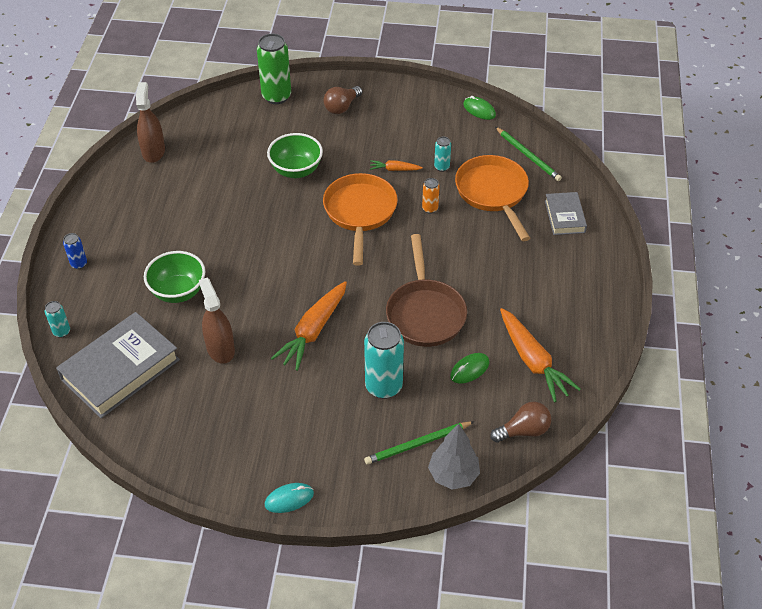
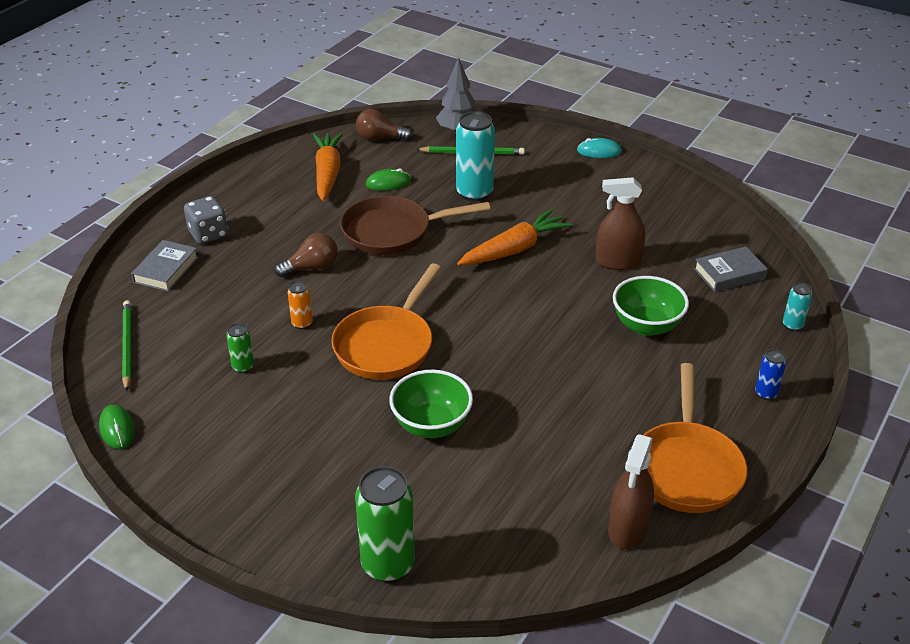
camera: 155 degrees left, 10 degrees down
(120, 369) = (729, 273): grey book -> grey book, size x0.54
(220, 349) = (618, 262): brown spray bottle -> brown spray bottle turned 90 degrees clockwise
(342, 107) = (301, 505): brown light bulb -> brown light bulb (311, 268)
(394, 169) = (303, 383): orange carrot -> none
(425, 313) = (393, 232): brown pan -> brown pan turned 120 degrees counterclockwise
(441, 167) = (243, 367): turquoise can -> green can
(493, 193) = (215, 317): orange pan -> orange pan (686, 468)
(567, 258) = (208, 234): none -> grey dice

